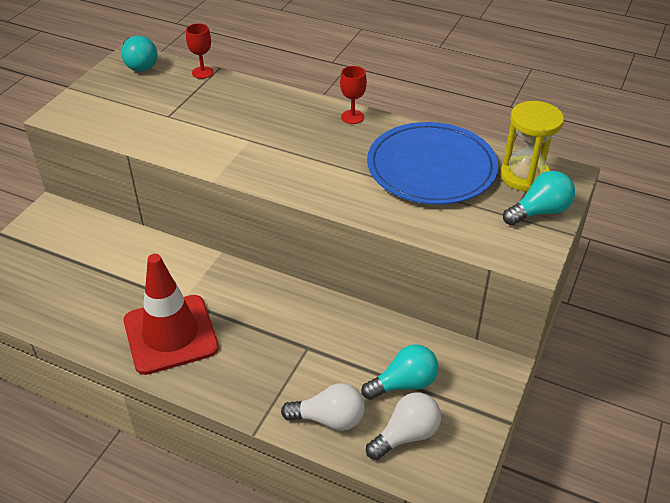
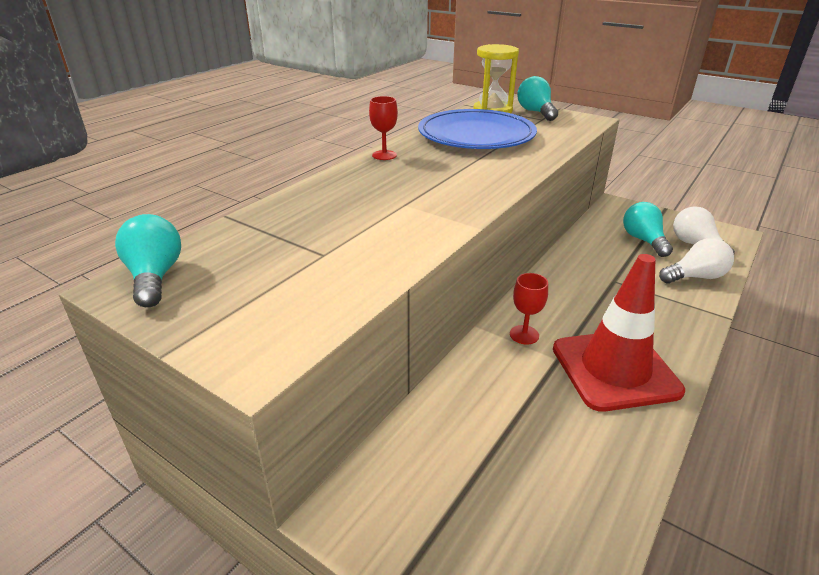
camera: 80 degrees left, 10 degrees down
(139, 64) = (155, 277): turquoise light bulb -> turquoise light bulb turned 90 degrees counterclockwise
(202, 72) = (228, 227): red goblet -> red goblet (524, 335)
(329, 419) = (695, 277): white light bulb -> white light bulb turned 60 degrees clockwise

